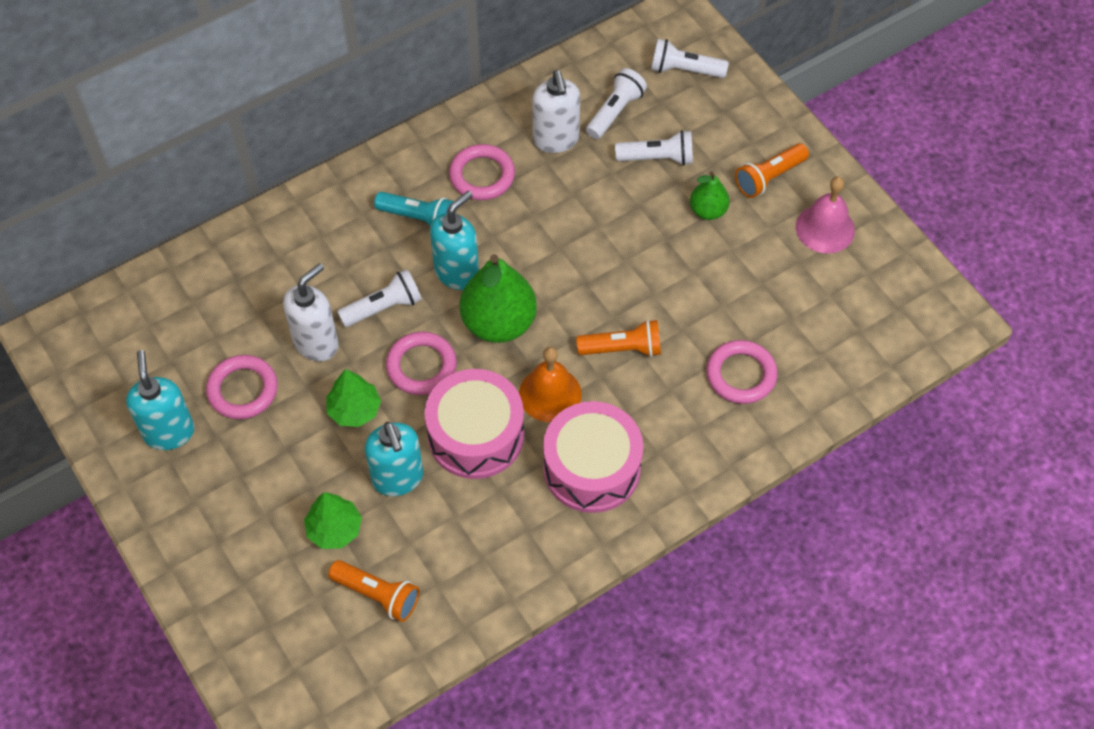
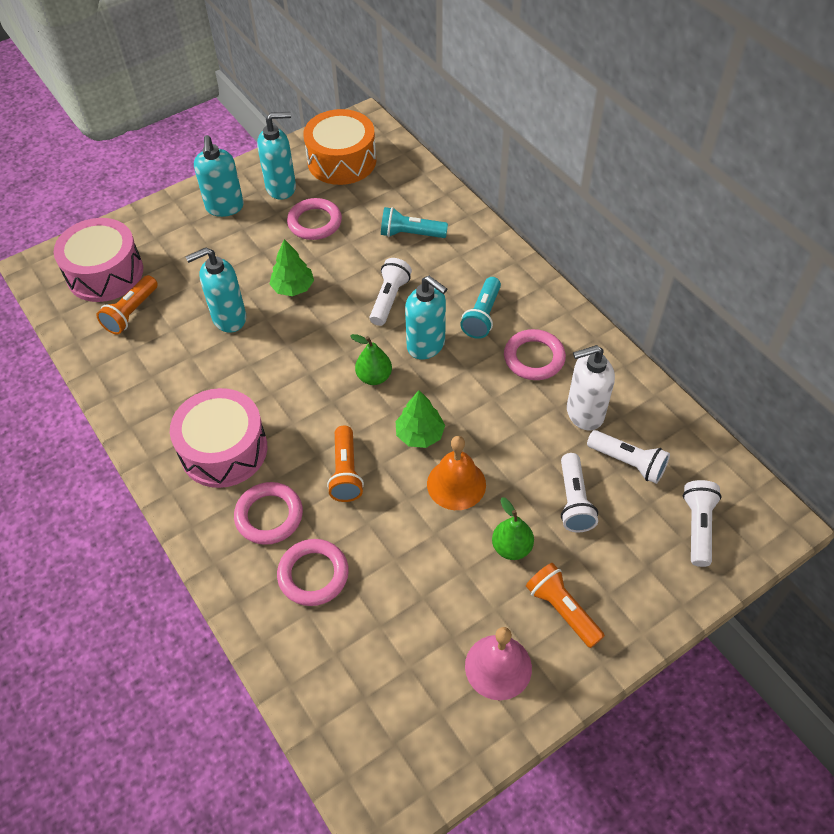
camera: 90 degrees right, 5 degrees down
(128, 361) = (342, 161): none -> orange drum
(196, 500) = (225, 207): none -> turquoise soap dispenser
(279, 284) = (410, 234): none -> turquoise flashlight
(316, 343) = (355, 260): white soap dispenser -> none
(334, 529) = (190, 284): green tree -> green tree (420, 434)
(384, 307) = (389, 299): white flashlight -> white flashlight turned 135 degrees counterclockwise
(421, 366) = (332, 327): pink ring -> pink ring (269, 516)
(476, 435) = (263, 366): pink drum -> pink drum (105, 273)
(498, 323) = (374, 377): green pear -> green pear, size x0.54
(550, 394) = (300, 417): orange bell -> orange bell (456, 484)

